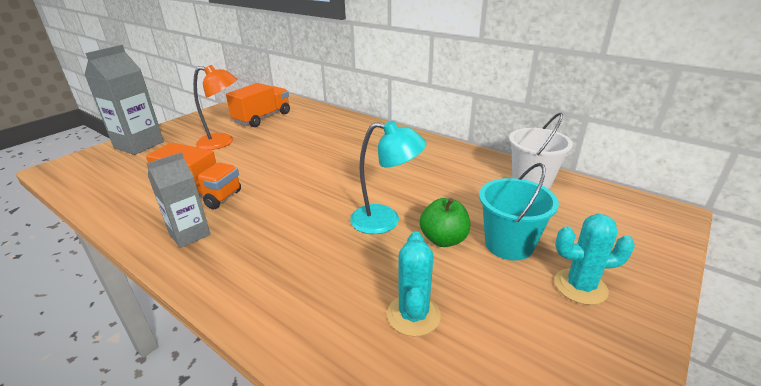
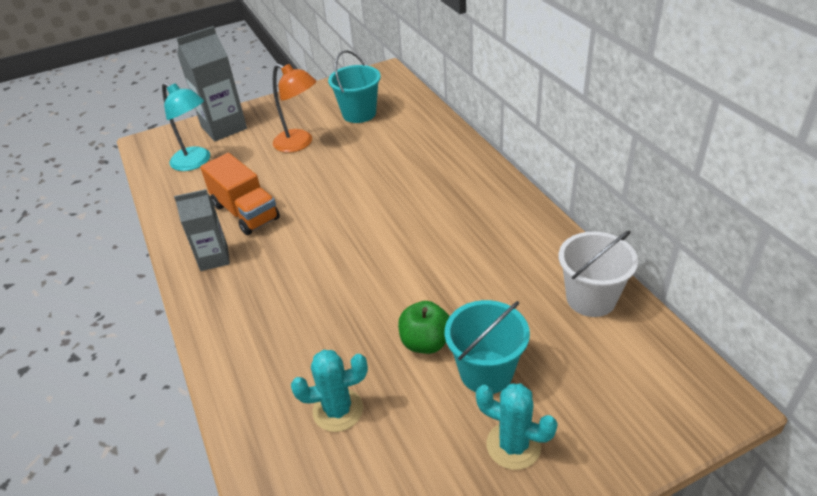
camera: 30 degrees right, 10 degrees up
(262, 118) = (359, 114): orange truck -> turquoise bucket
(385, 221) = (387, 300): turquoise lamp -> turquoise lamp (196, 162)
(413, 315) = (338, 410): turquoise cactus -> turquoise cactus turned 45 degrees clockwise

